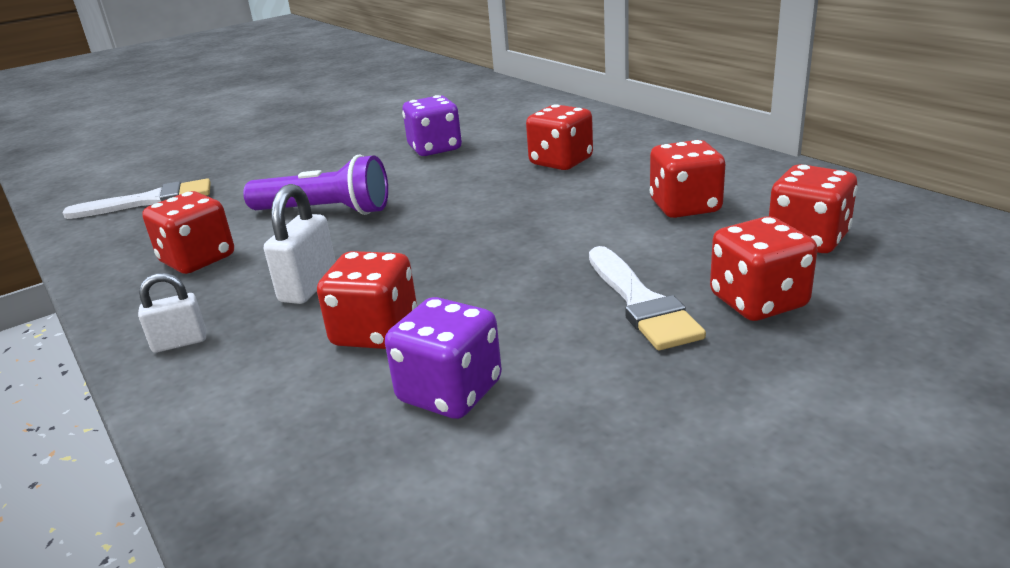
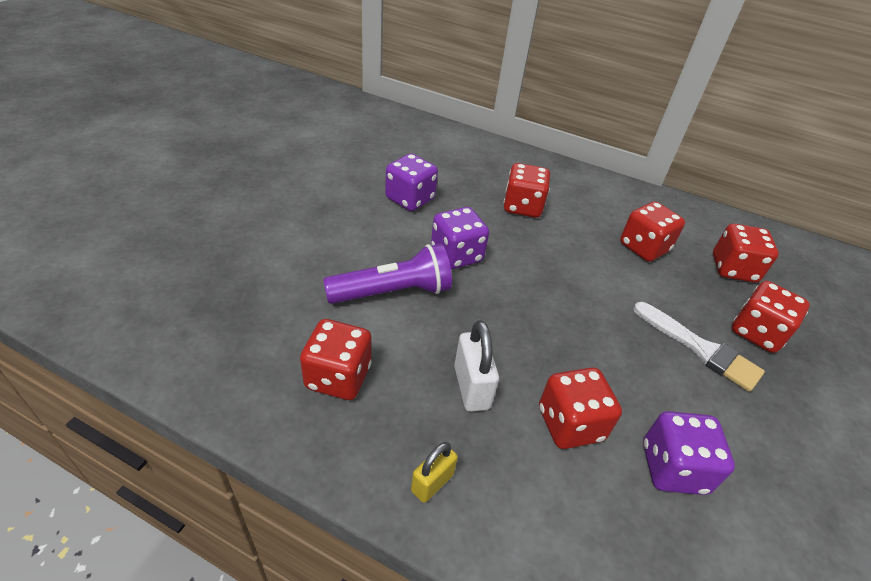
camera: 35 degrees left, 15 degrees up
(150, 201) = (197, 305): white brush -> none
(180, 342) = (432, 482): white padlock -> yellow padlock
(428, 192) = (456, 255): none -> purple dice

